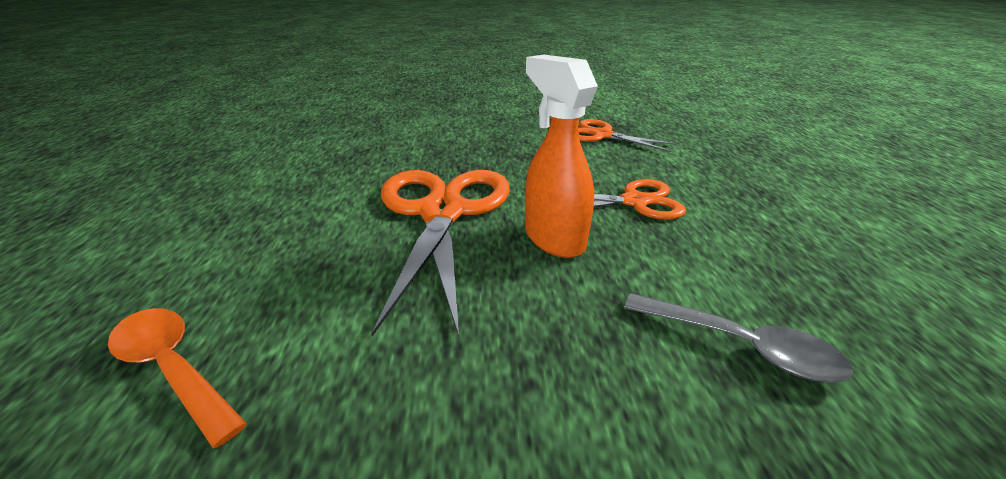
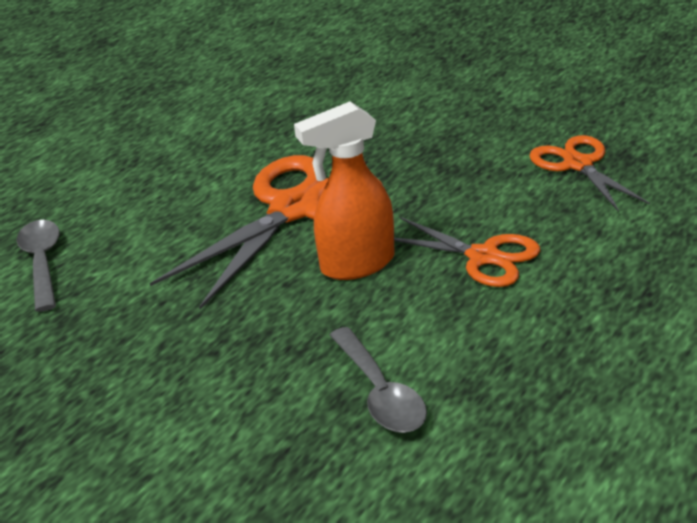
camera: 40 degrees right, 0 degrees up
(173, 368) = (42, 263): orange spoon -> grey spoon
(553, 238) = (356, 265): orange spray bottle -> orange spray bottle turned 120 degrees counterclockwise

